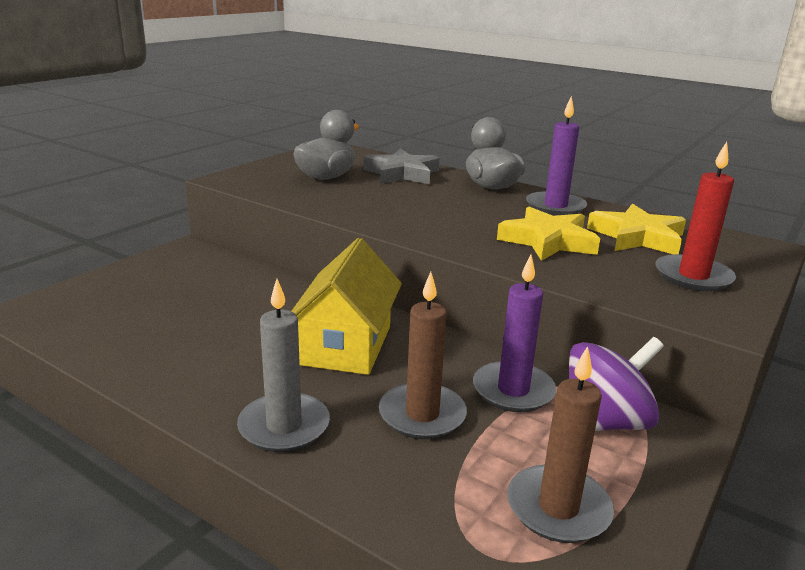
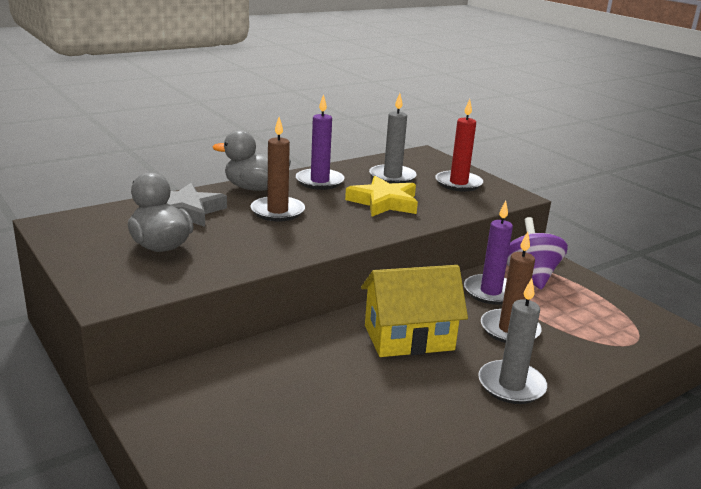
camera: 70 degrees left, 0 degrees up
(347, 345) = (408, 337): yellow house -> yellow house turned 45 degrees counterclockwise
(558, 508) = (601, 313): brown candle -> brown candle (277, 211)
(637, 237) = (392, 177): yellow star -> grey candle

